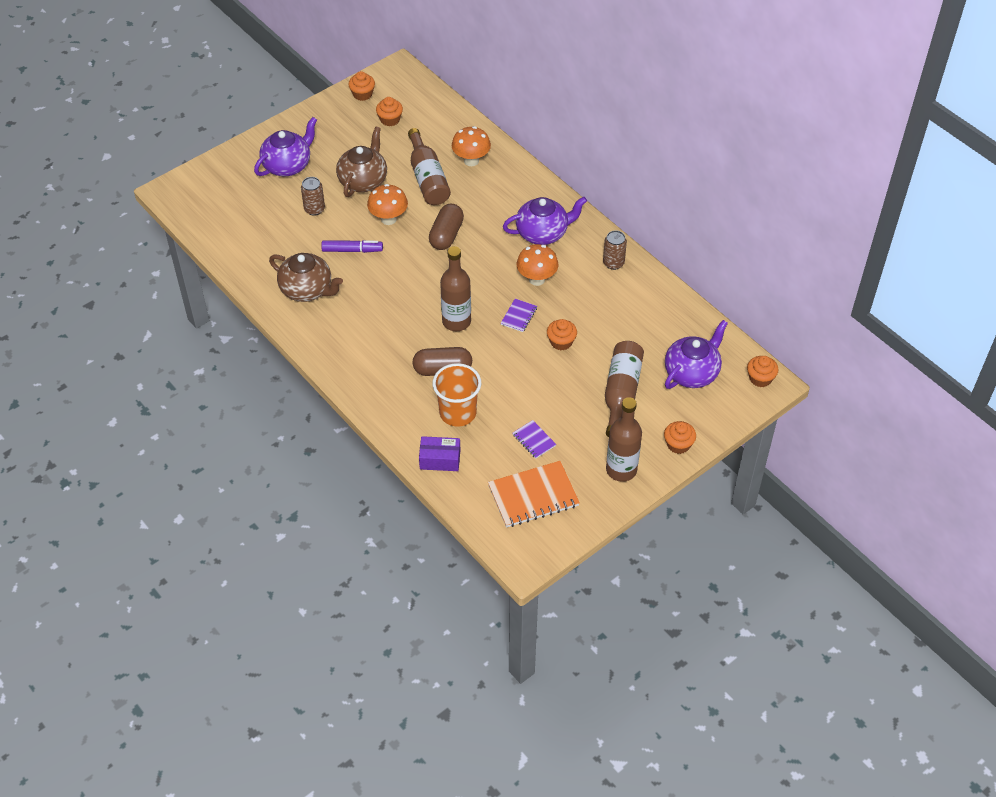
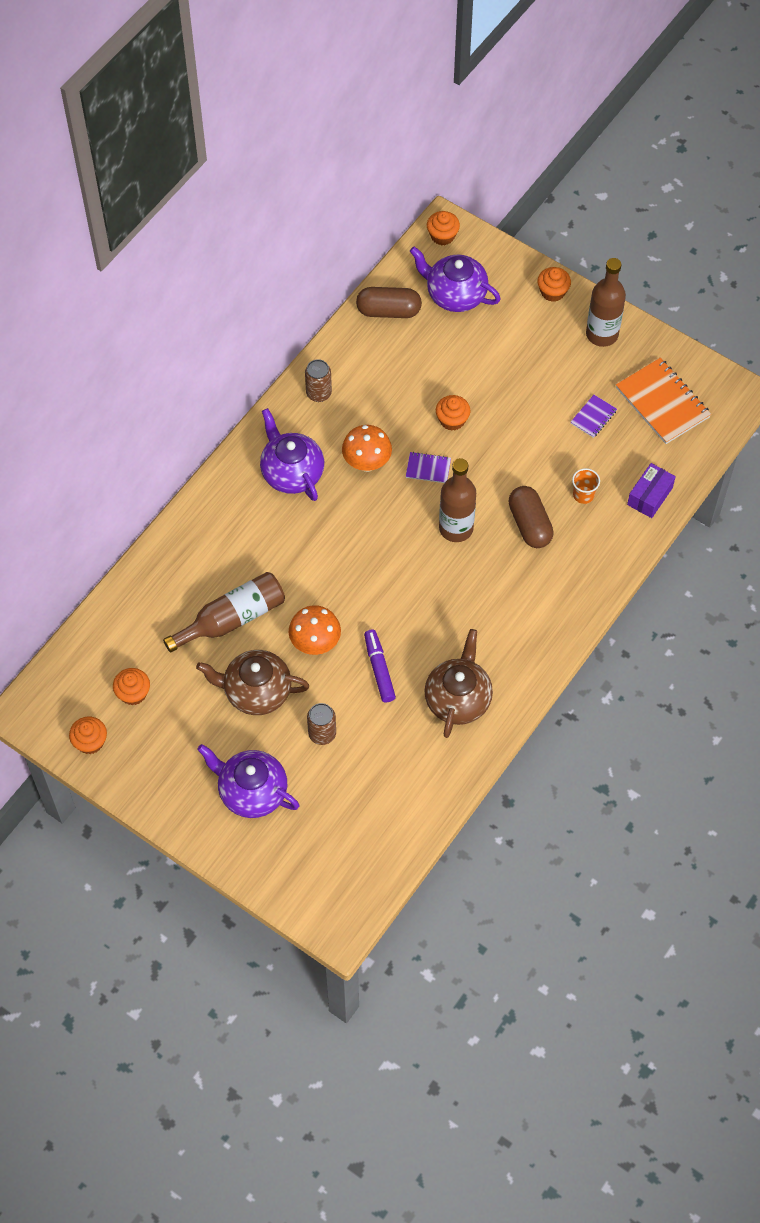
camera: 105 degrees left, 10 degrees up
(440, 459) = (650, 496): purple box -> purple box turned 45 degrees clockwise
(446, 235) = (324, 573): brown capsule -> brown capsule (388, 311)
(458, 413) = (583, 495): orange cup -> orange cup, size x0.52
(471, 161) = (187, 578): orange mushroom -> none
(621, 392) = (503, 352): brown bottle -> none

